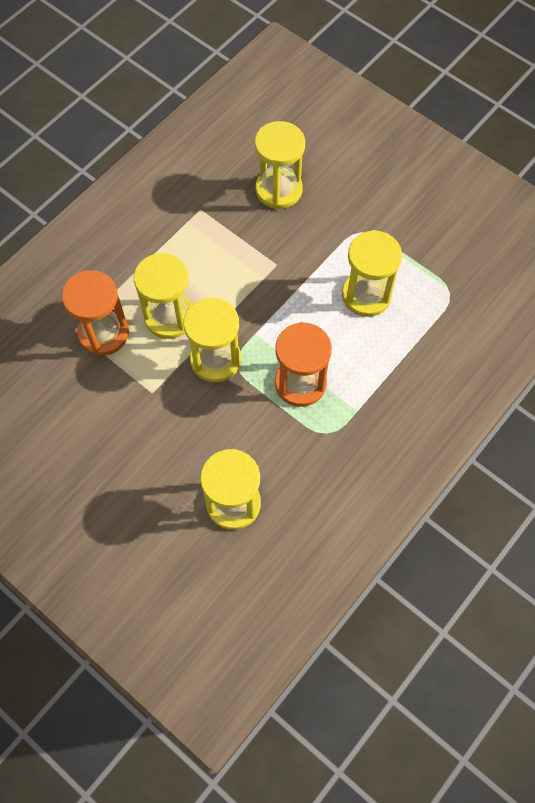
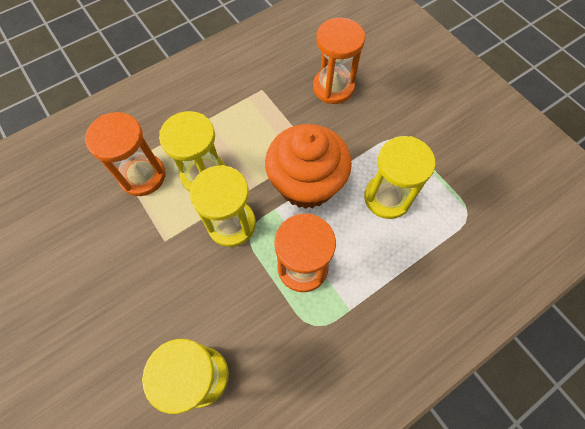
camera: 15 degrees right, 0 degrees up
(279, 190) = (333, 88): yellow hourglass -> orange hourglass
(280, 301) = (306, 184): none -> orange cupcake

